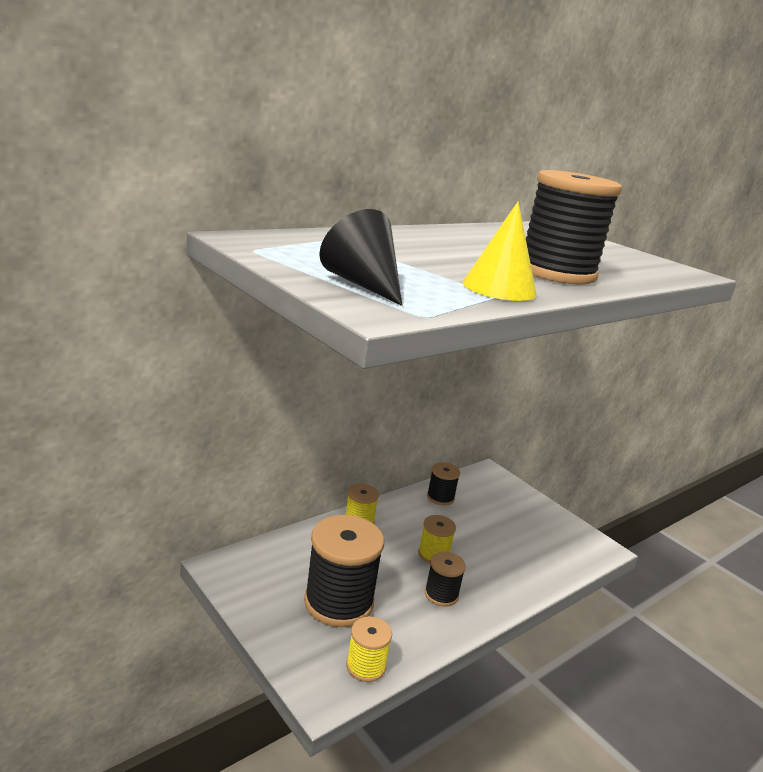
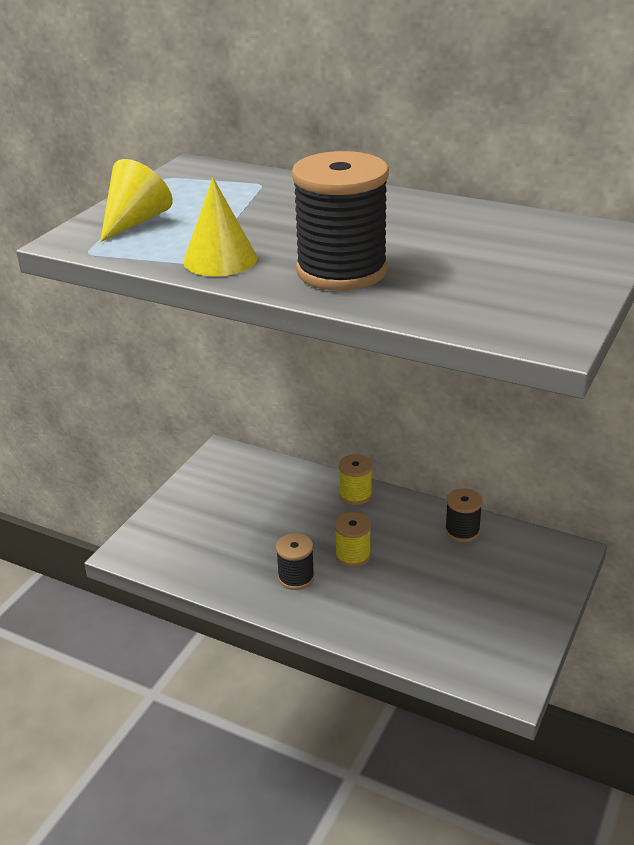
camera: 70 degrees right, 10 degrees up
(338, 602) = (232, 523): black spool -> none
(362, 284) = (135, 221): black cone -> yellow cone
(365, 666) = (170, 562): yellow spool -> none

